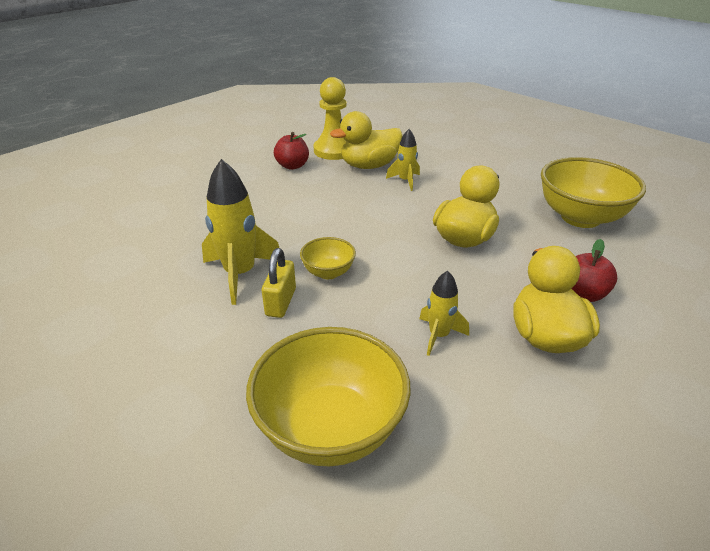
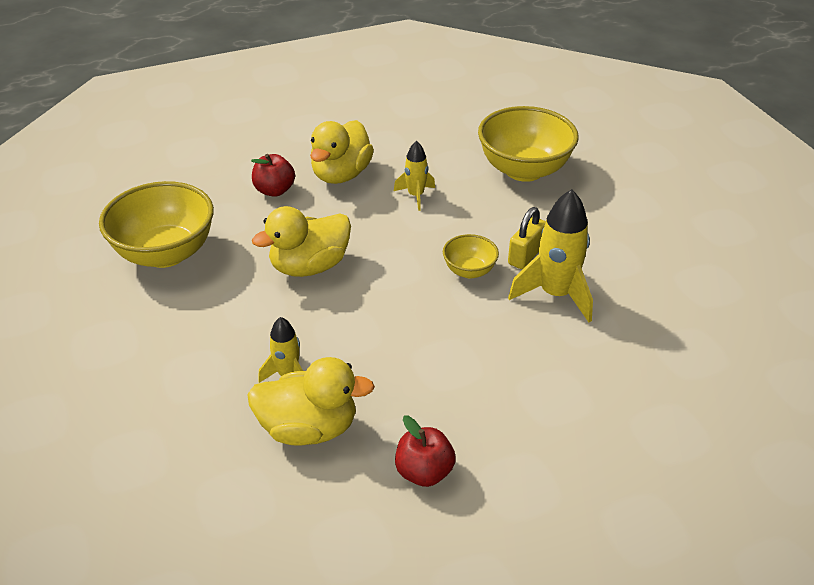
camera: 155 degrees left, 5 degrees up
(334, 150) = (333, 494): yellow pawn -> none

